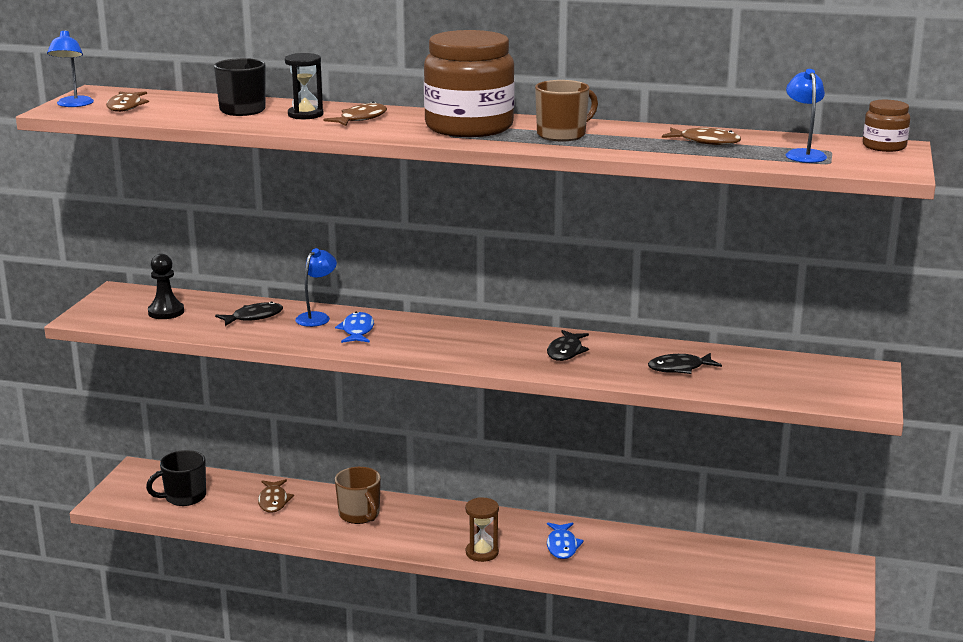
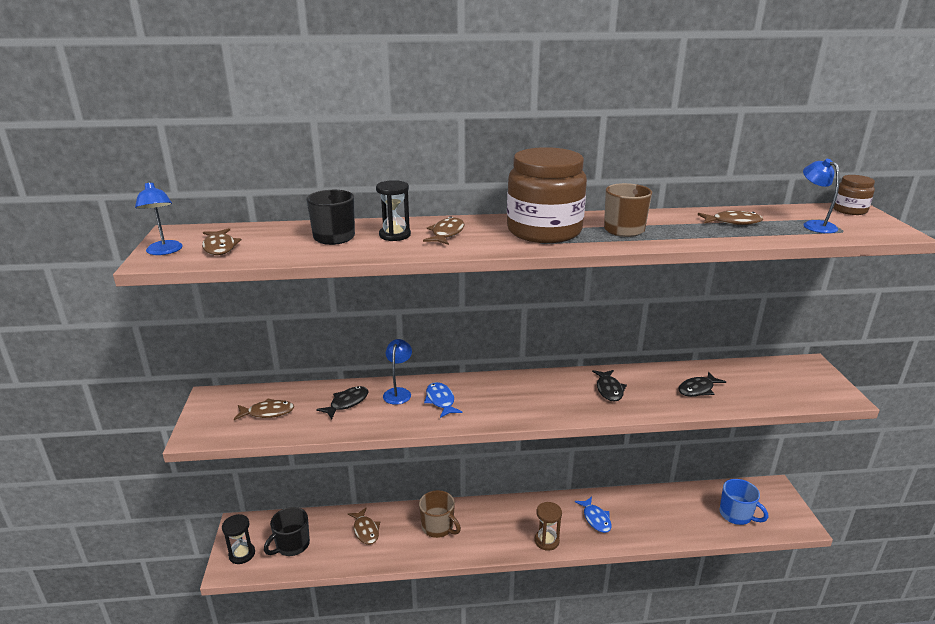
camera: 20 degrees left, 5 degrees up
(127, 494) = (242, 554): none -> black hourglass
(166, 312) = (268, 412): black pawn -> brown fish
(758, 580) = (736, 515): none -> blue mug

